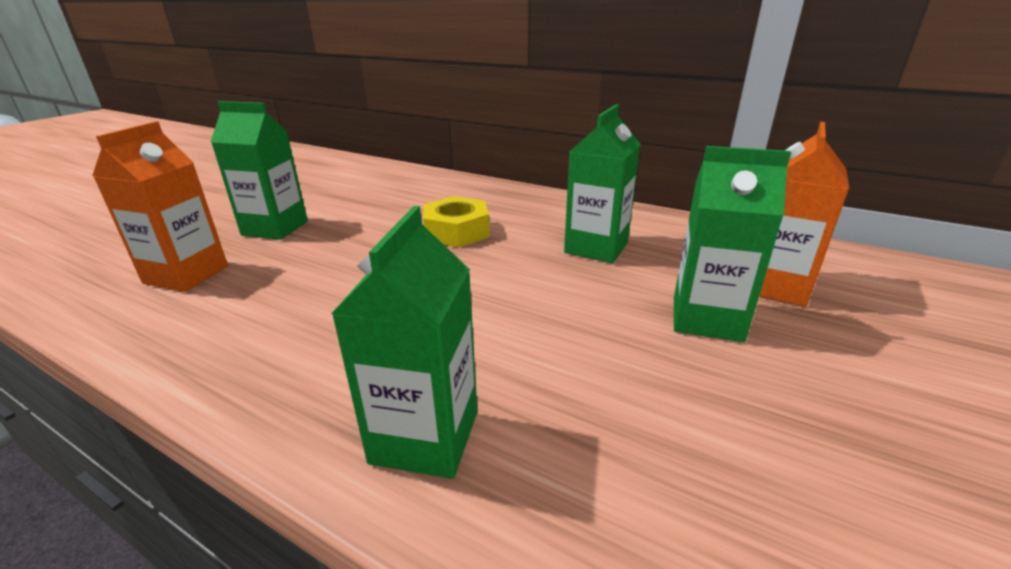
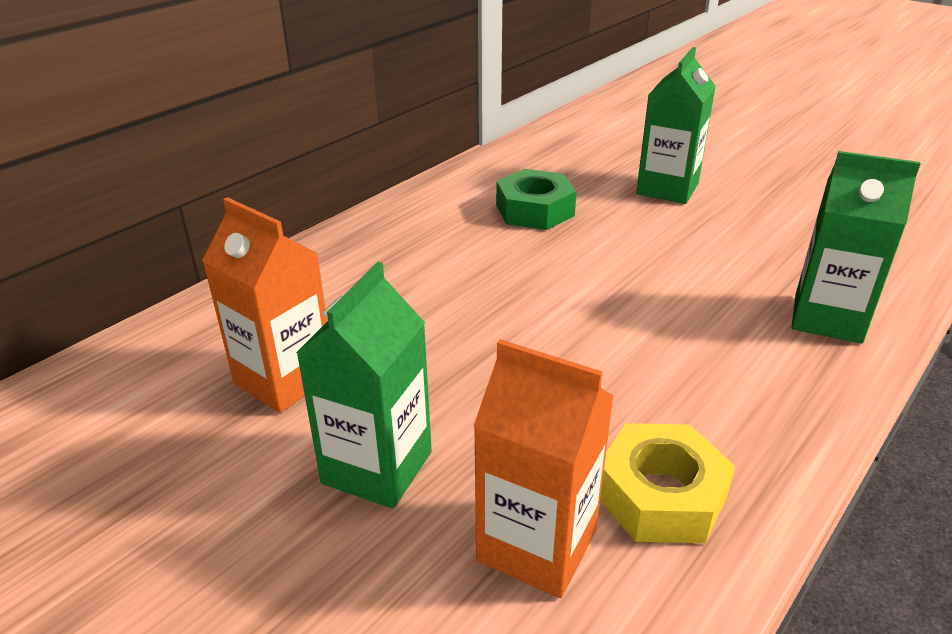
camera: 80 degrees left, 5 degrees up
(456, 231) = (462, 289): yellow nut -> yellow nut (660, 495)
(596, 248) = (534, 210): green carton -> green nut
(774, 285) = (620, 155): orange carton -> orange carton (284, 379)

